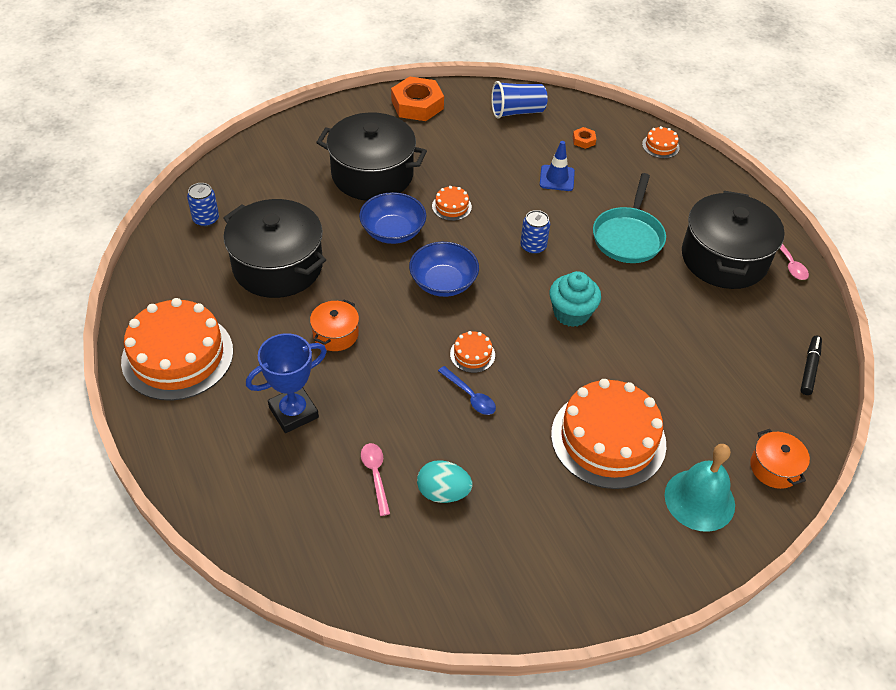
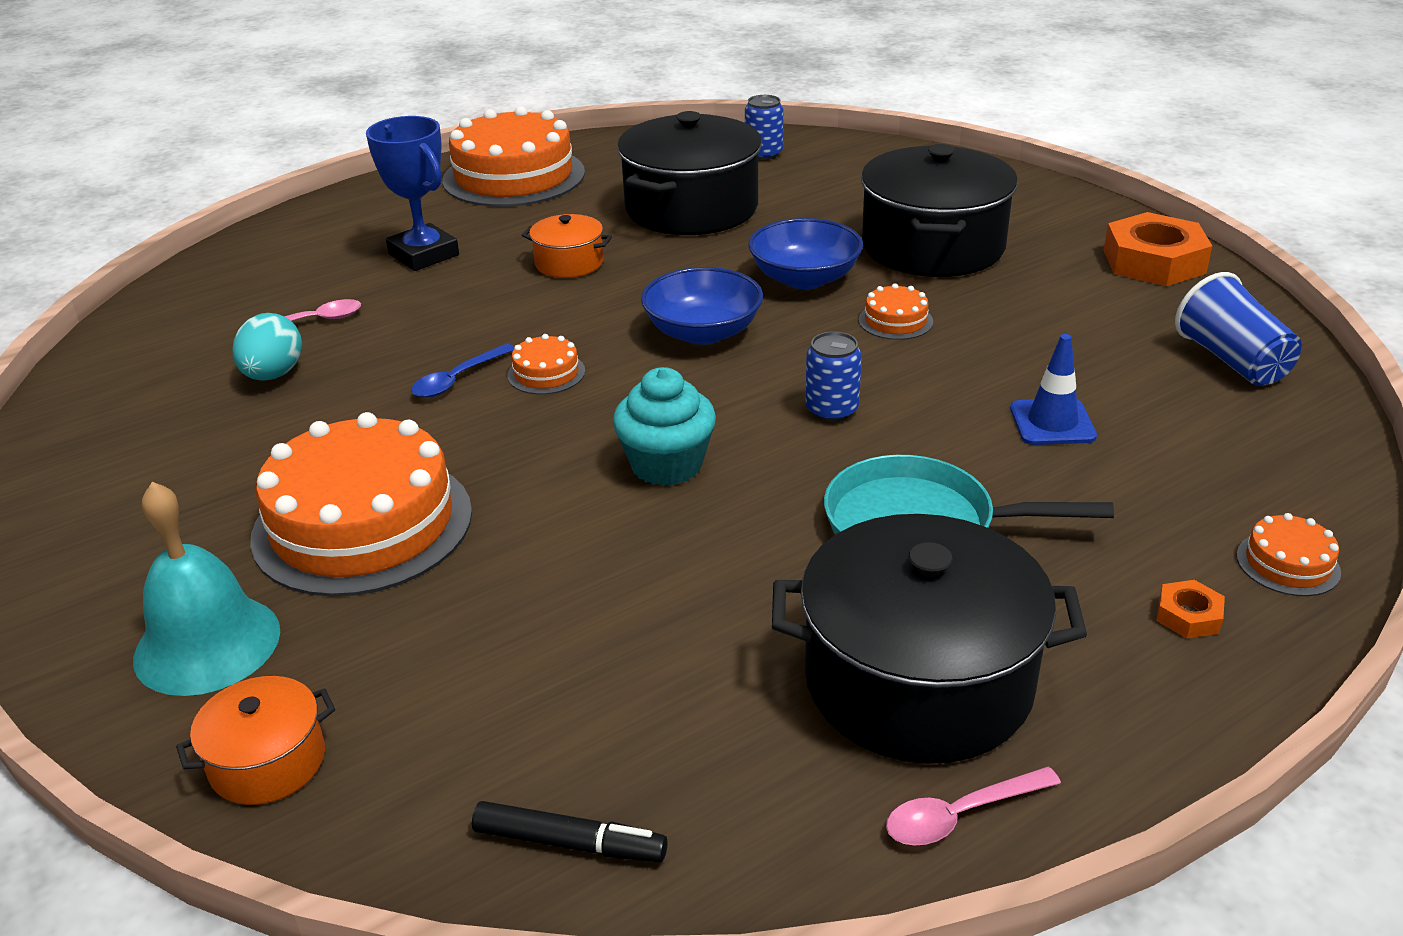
camera: 85 degrees right, 15 degrees down
(583, 140) = (1208, 448): orange nut -> orange nut (1188, 616)

